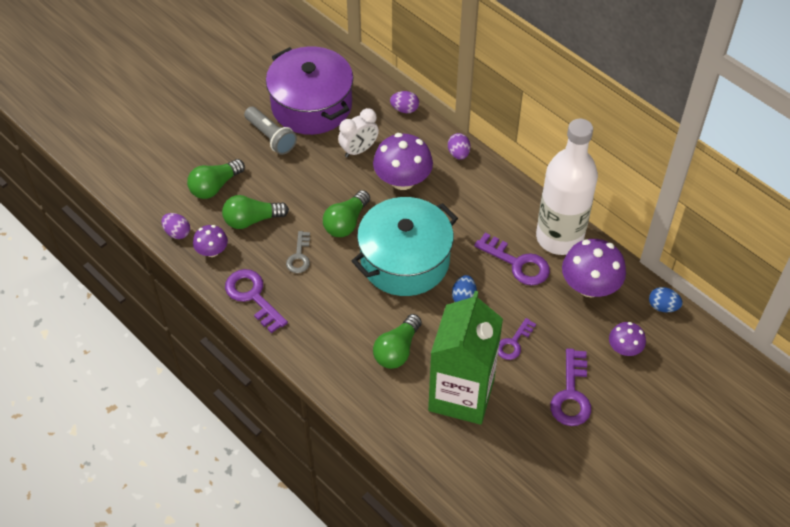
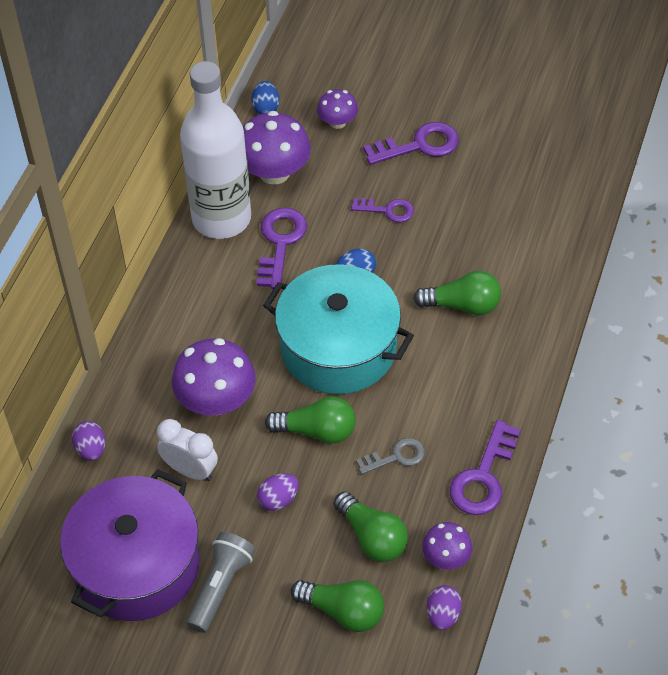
camera: 115 degrees left, 0 degrees up
(458, 154) = (141, 359): purple egg -> purple egg (278, 499)
(461, 394) = (478, 230): green carton -> none

